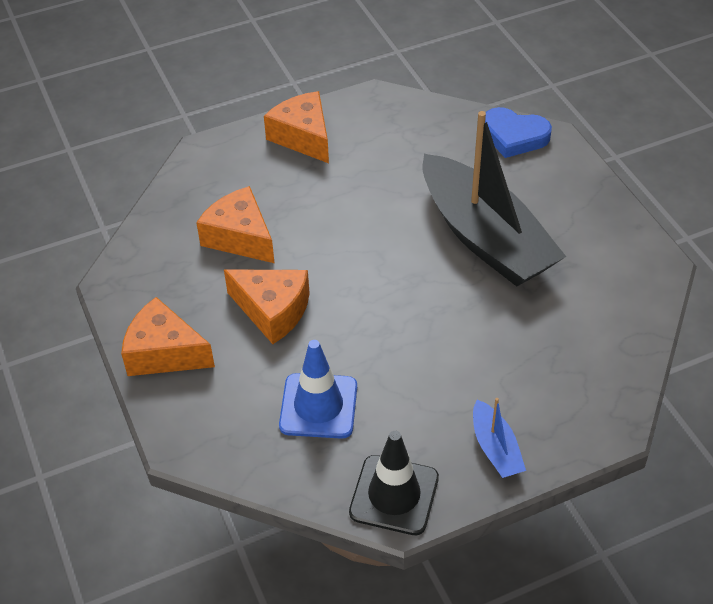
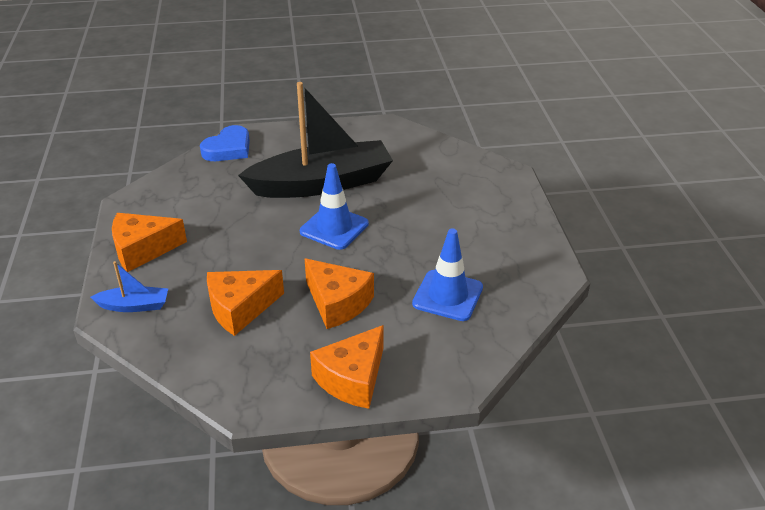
camera: 75 degrees left, 10 degrees down
(273, 311) = (337, 303): orange cheese -> orange cheese turned 90 degrees clockwise
(394, 495) = (540, 274): black traffic cone -> none
(403, 272) = (334, 228): none -> blue traffic cone
(495, 448) = (513, 221): blue boat -> blue boat (134, 306)

